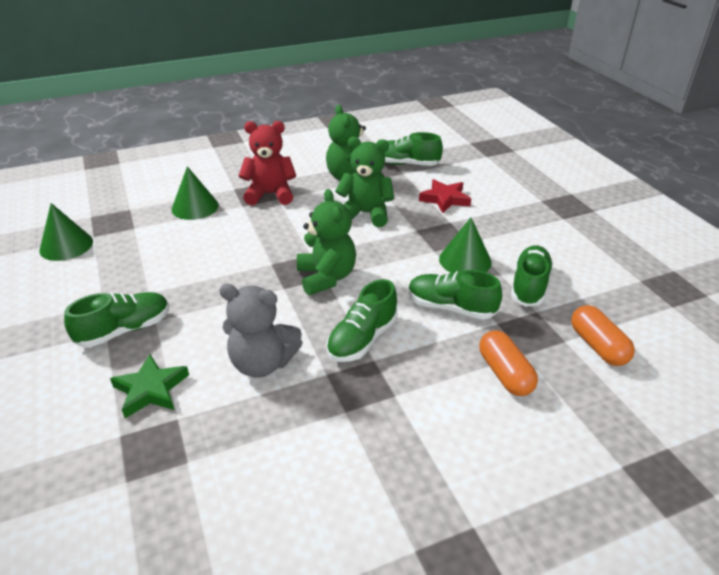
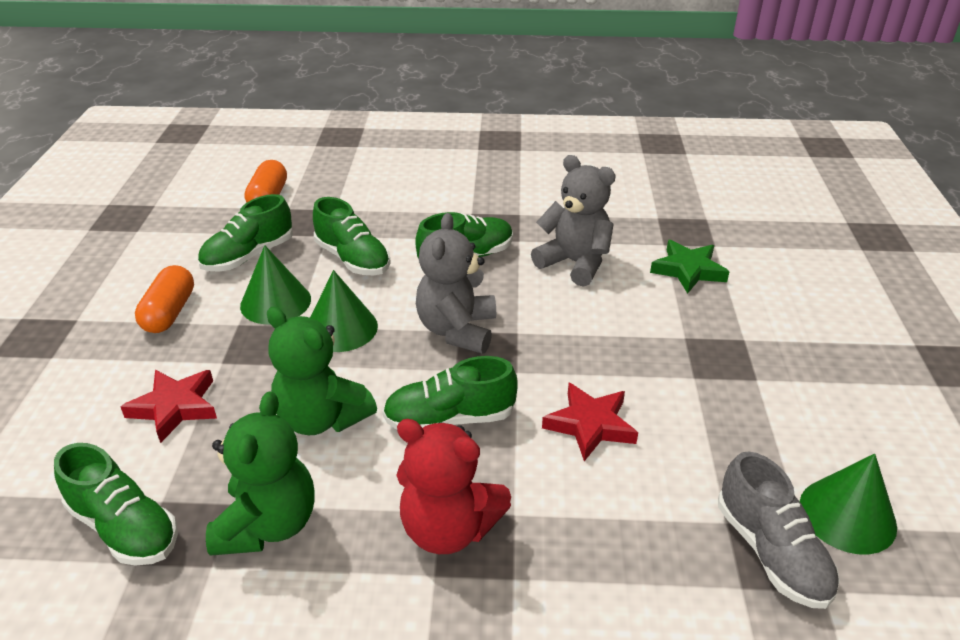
camera: 155 degrees left, 0 degrees up
(113, 223) = (771, 552): none -> grey shoe
(124, 330) = (722, 335): green shoe -> green shoe (450, 419)
(195, 207) = (605, 543): green cone -> green cone (341, 328)
(214, 248) = (590, 425): none -> red star
(326, 277) = (457, 330): green teddy bear -> grey teddy bear
(505, 373) = (369, 202): orange capsule -> orange capsule (169, 313)

